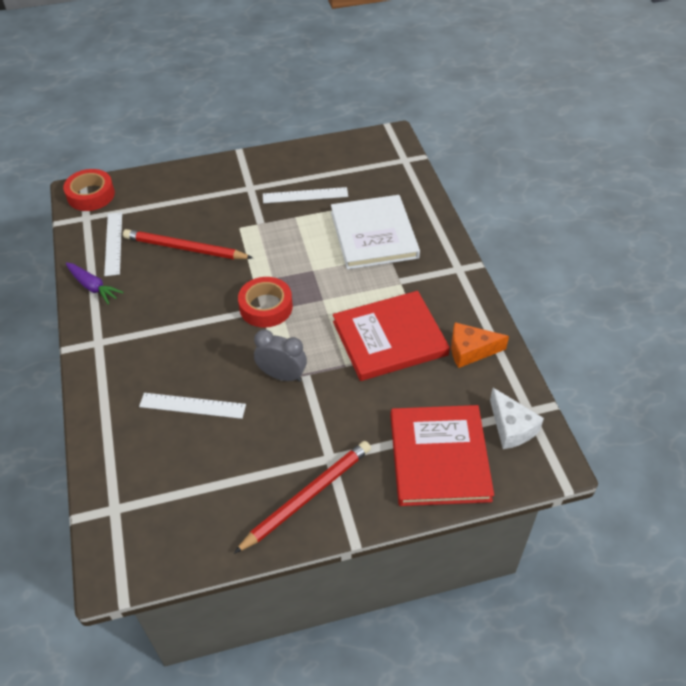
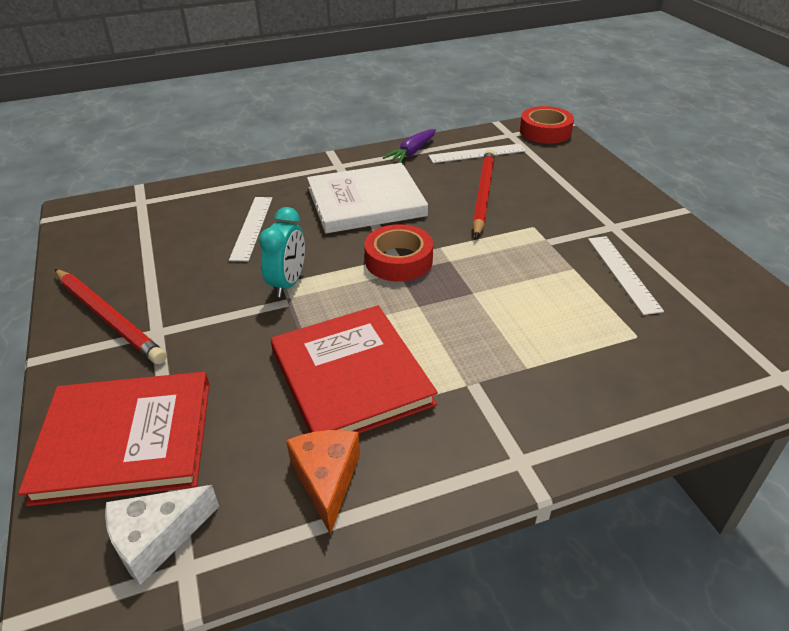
camera: 85 degrees right, 10 degrees down
(282, 375) = (288, 283): grey clock -> turquoise clock
(374, 235) = (567, 348): white book -> white book (366, 202)

